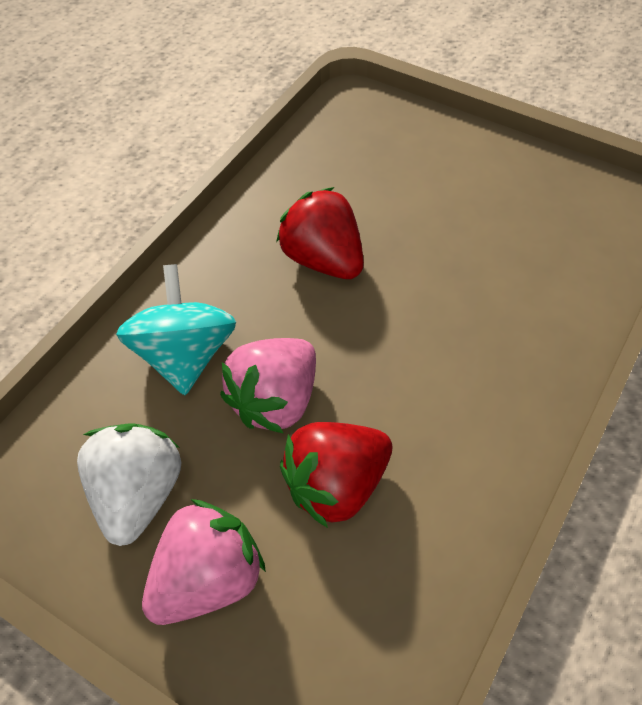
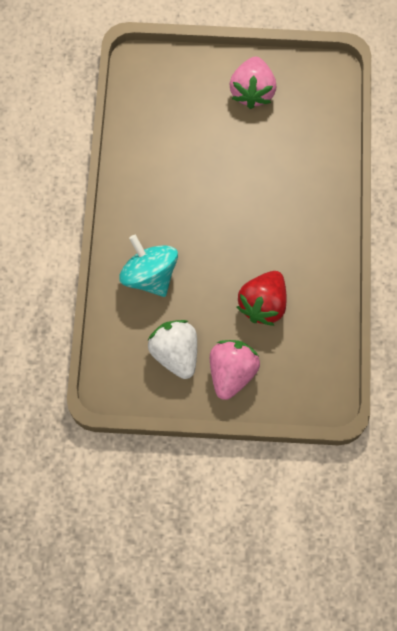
camera: 30 degrees left, 15 degrees up
(275, 401) = (210, 277): pink strawberry -> pink strawberry (252, 92)
(323, 259) = (186, 186): red strawberry -> none

